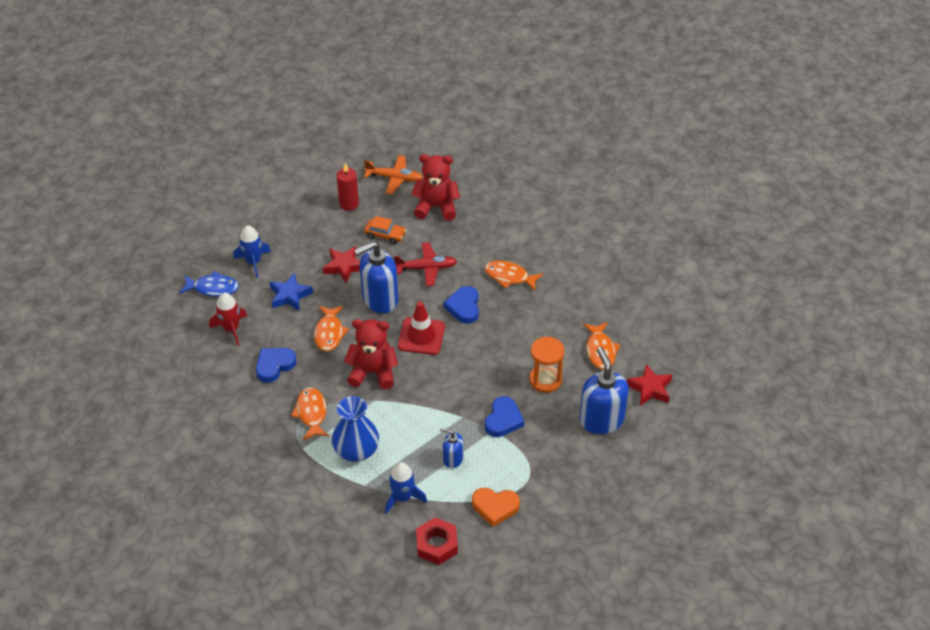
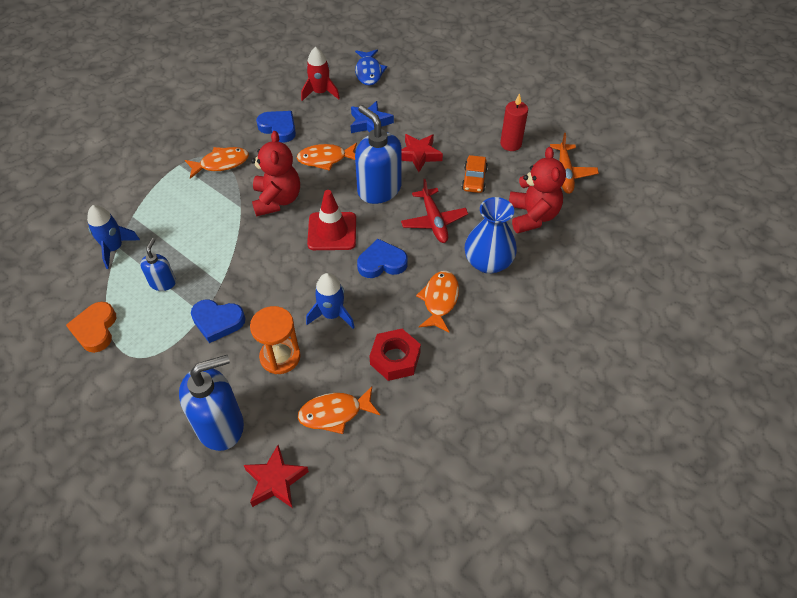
camera: 80 degrees right, 5 degrees up
(253, 262) = (408, 91): blue rocket -> blue rocket (332, 314)
(356, 450) = (175, 203): blue vase -> blue vase (488, 262)
(437, 545) = (52, 284): red nut -> red nut (395, 358)

